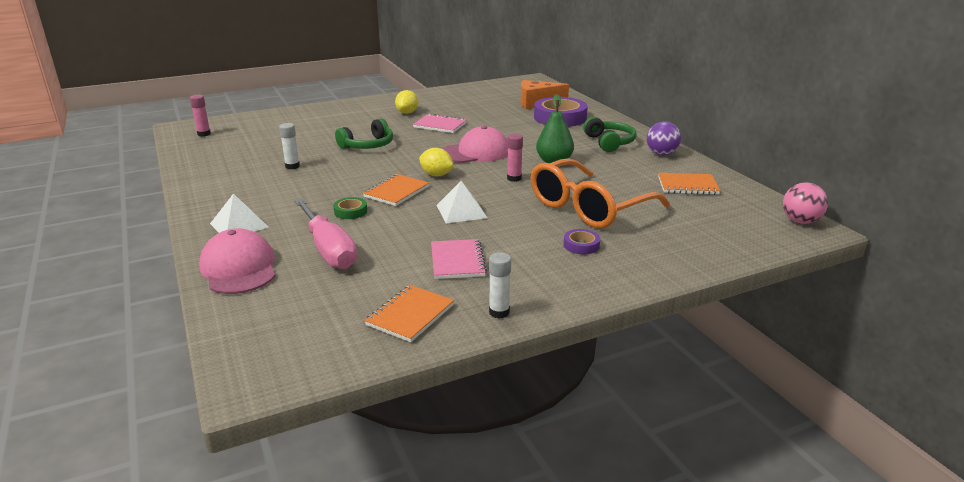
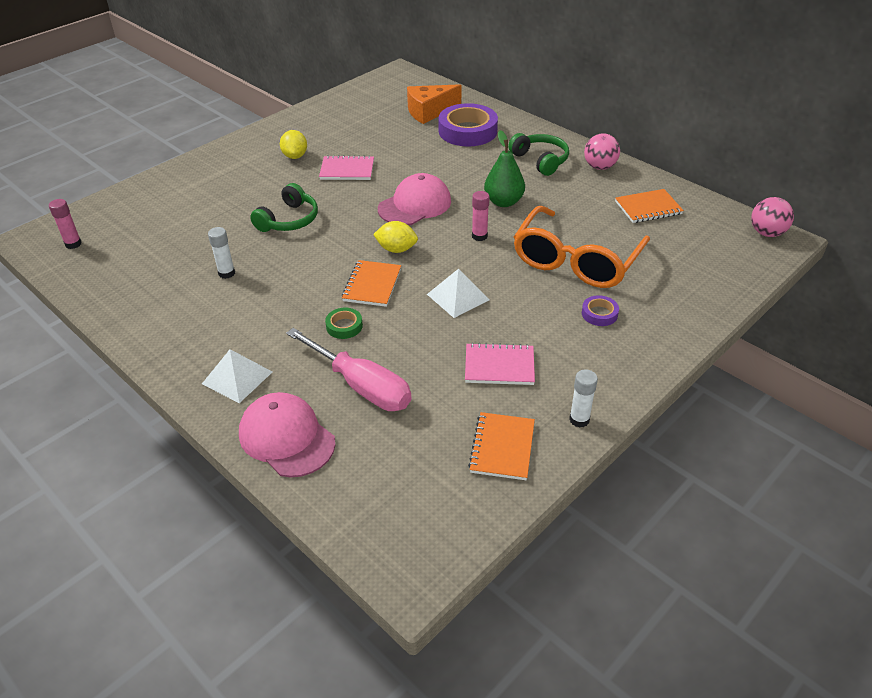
camera: 20 degrees left, 15 degrees up
(457, 261) = (499, 366): pink notebook -> pink notebook turned 60 degrees counterclockwise
(661, 154) = (599, 167): purple ball -> pink ball

